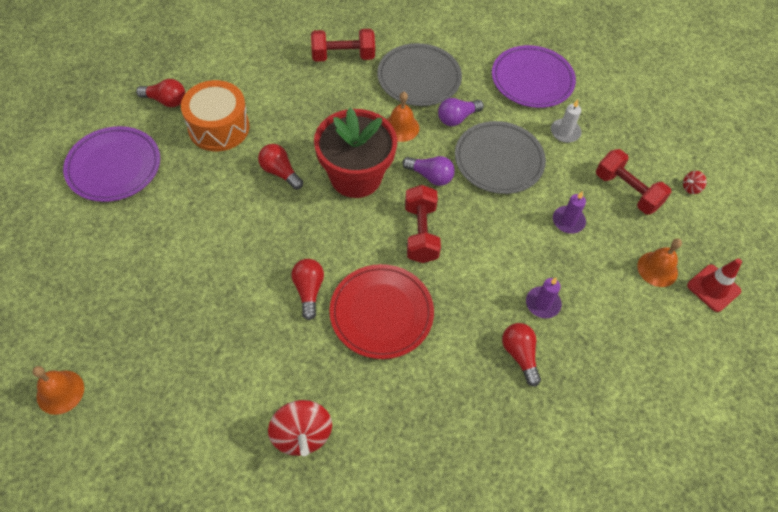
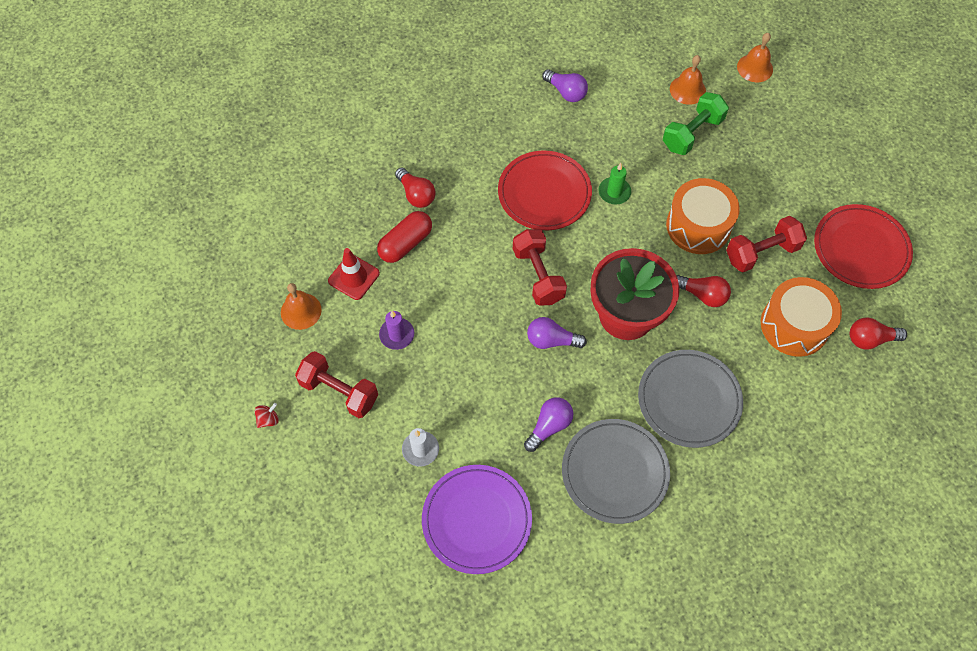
camera: 165 degrees right, 5 degrees up
(114, 166) = (861, 249): purple plate -> red plate
(189, 330) = (692, 133): none -> green dumbbell
(246, 231) = (698, 226): none -> orange drum
(302, 434) = (566, 92): red spinning top -> purple light bulb
(309, 291) = (614, 192): red light bulb -> green candle
(343, 56) = (718, 473): red dumbbell -> red dumbbell (761, 253)
(401, 127) = (606, 392): orange bell -> orange bell (687, 90)
(499, 160) = (486, 385): grey plate -> grey plate (689, 400)
(542, 303) = (405, 244): purple candle -> red capsule
(713, 288) = (245, 308): red traffic cone -> red traffic cone (354, 277)

